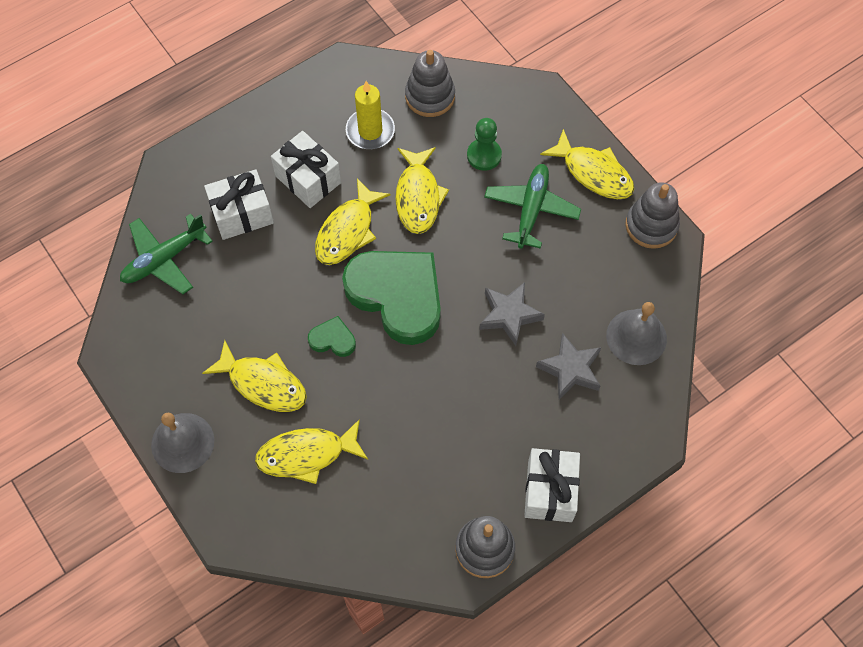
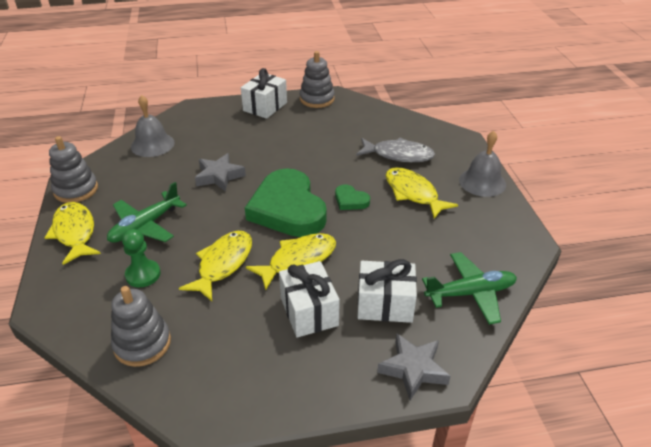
camera: 155 degrees left, 25 degrees down
(306, 454) = (398, 155): yellow fish -> grey fish
(370, 131) = (223, 333): yellow candle -> none
(570, 369) = (206, 143): grey star -> grey star (413, 369)

